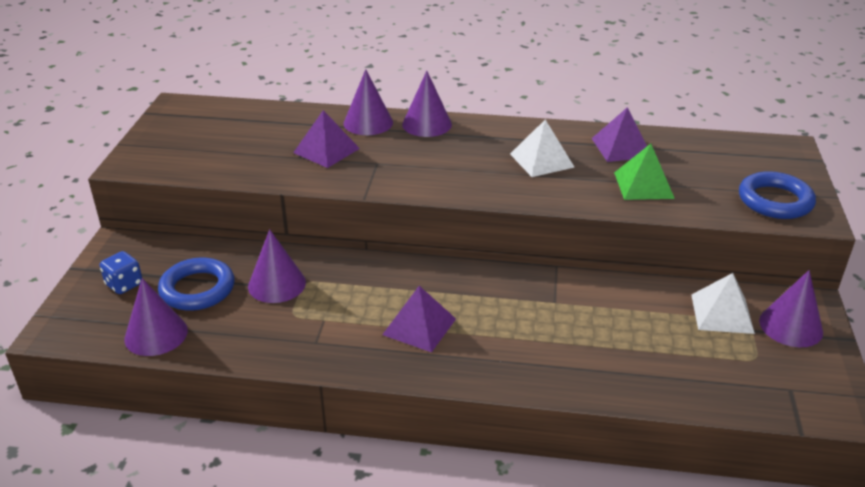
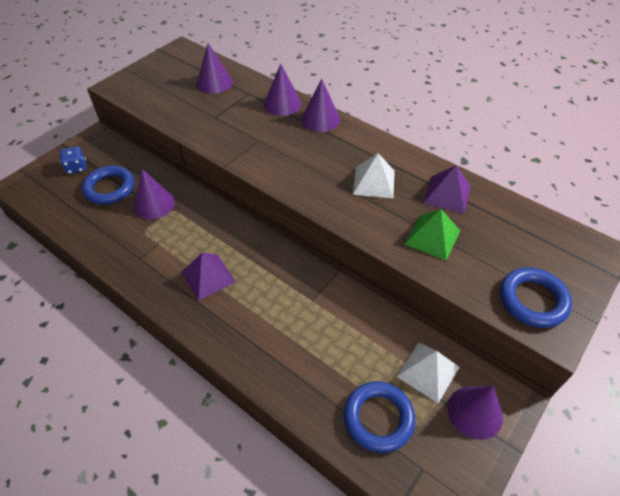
camera: 30 degrees right, 15 degrees up
(156, 334) = (63, 211): purple cone -> purple cone (214, 82)
(326, 150) = (235, 117): purple pyramid -> none
(715, 369) = (378, 418): none -> blue ring

